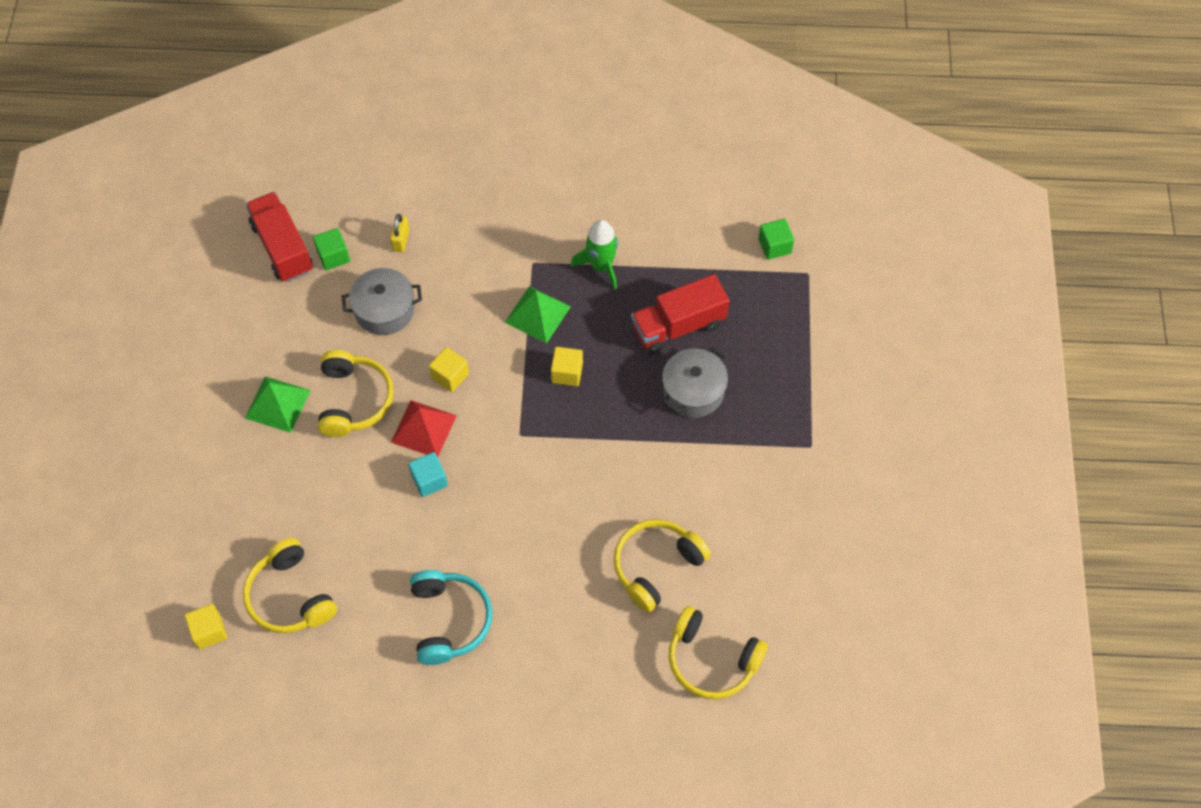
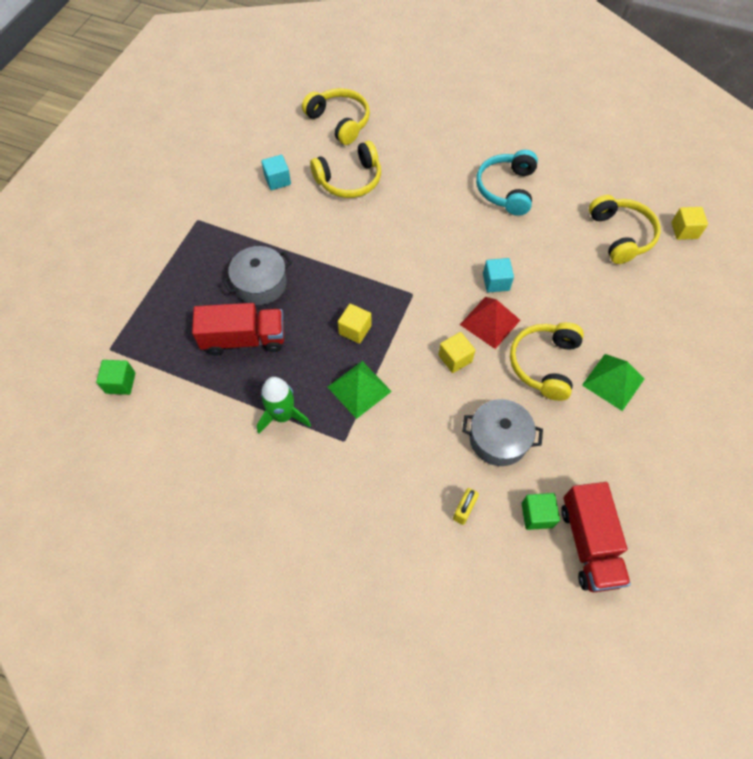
camera: 160 degrees left, 0 degrees up
(746, 534) = (277, 180): none -> turquoise cube

